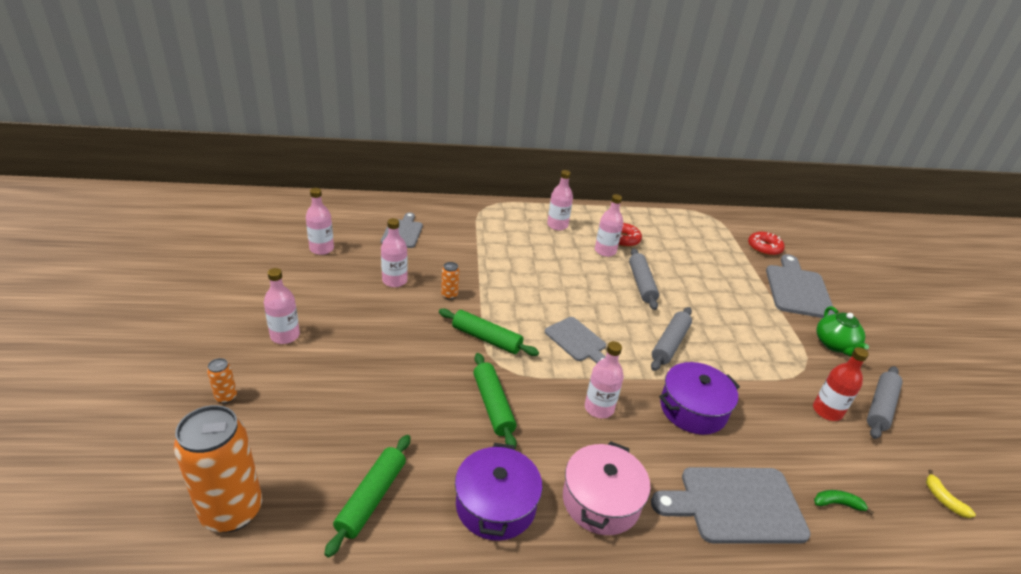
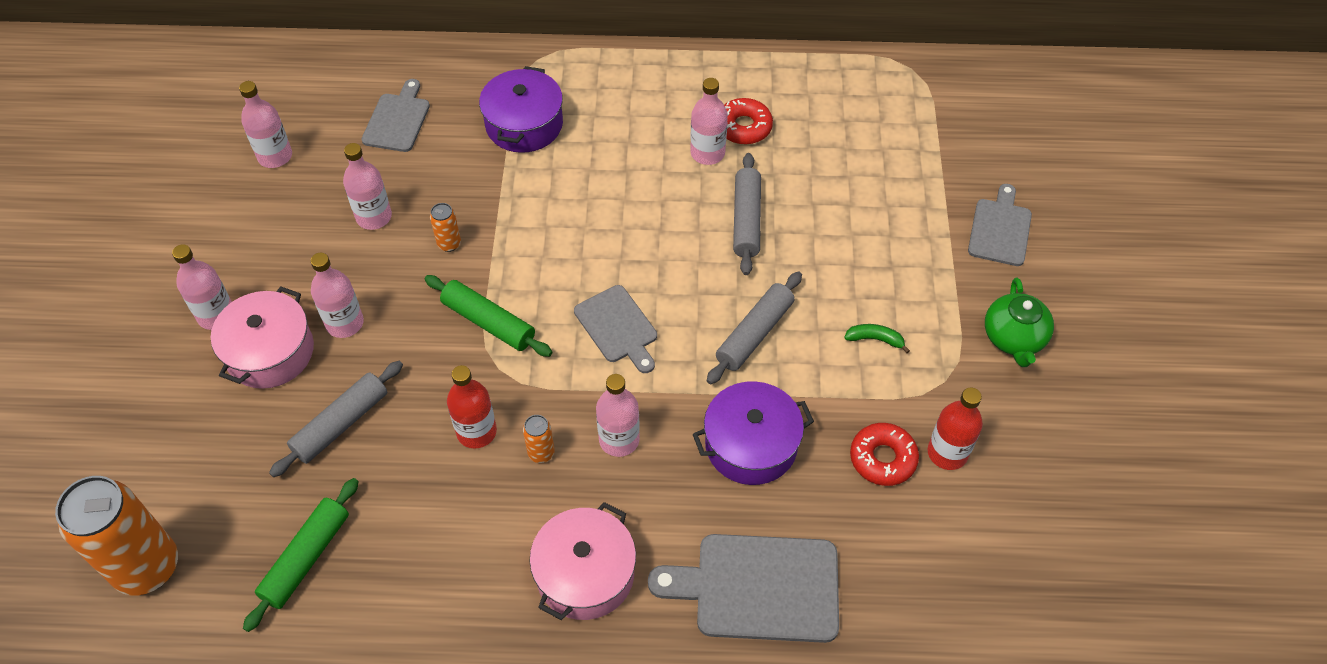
camera: 10 degrees right, 20 degrees up
(226, 397) = (141, 411): orange can -> orange can (541, 453)
(327, 357) = (270, 352): none -> pink pot
(493, 405) = (476, 432): green rolling pin -> red bottle
(495, 505) = (453, 573): purple pot -> purple pot (524, 124)
(557, 225) = (643, 99): pink bottle -> pink bottle (345, 323)
(764, 248) = (980, 141): red donut -> red donut (882, 458)
(797, 289) = (1000, 229): grey cutting board -> grey cutting board, size x0.63
(837, 504) = (897, 592): green banana -> green banana (875, 339)
(880, 407) = (1033, 448): grey rolling pin -> grey rolling pin (341, 424)
(943, 499) = (1051, 593): yellow banana -> none

